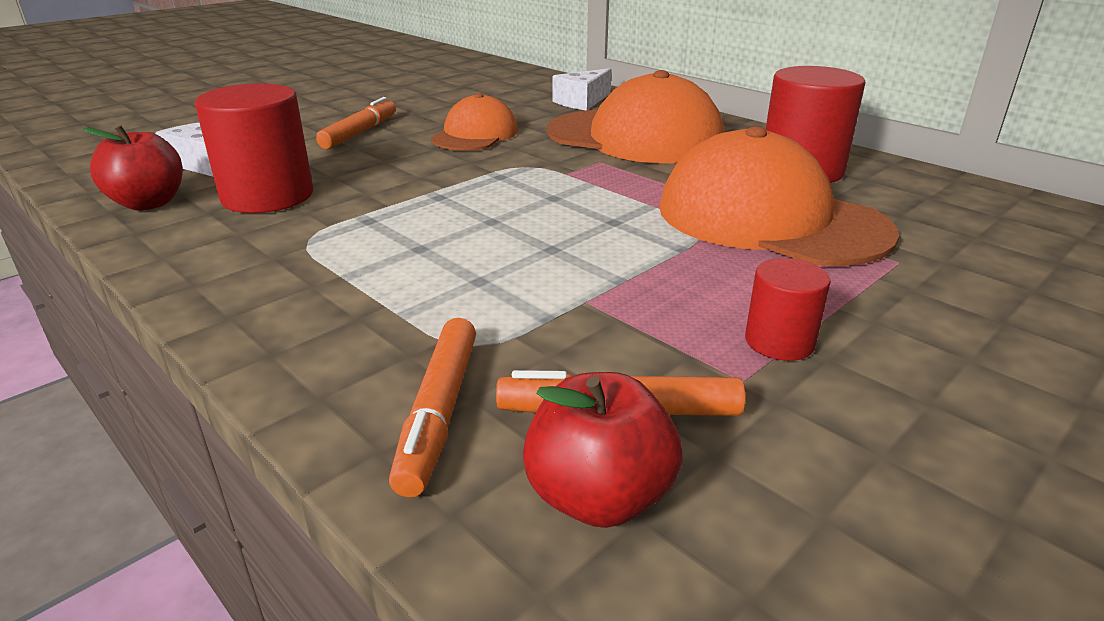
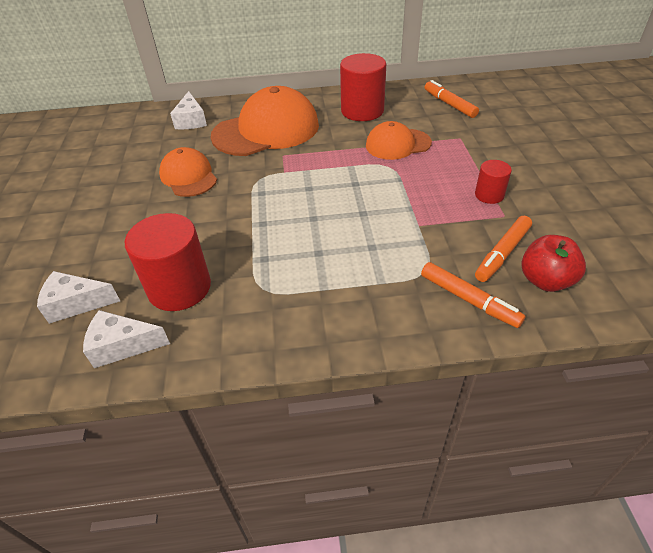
camera: 50 degrees left, 15 degrees up
(149, 203) = (122, 346): red apple -> white cheese
(360, 132) = (119, 217): orange marker -> orange marker (449, 104)
(770, 219) = (398, 144): orange cap -> orange cap, size x0.57

